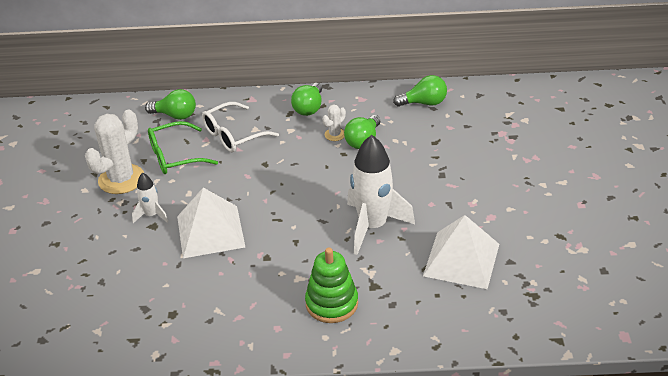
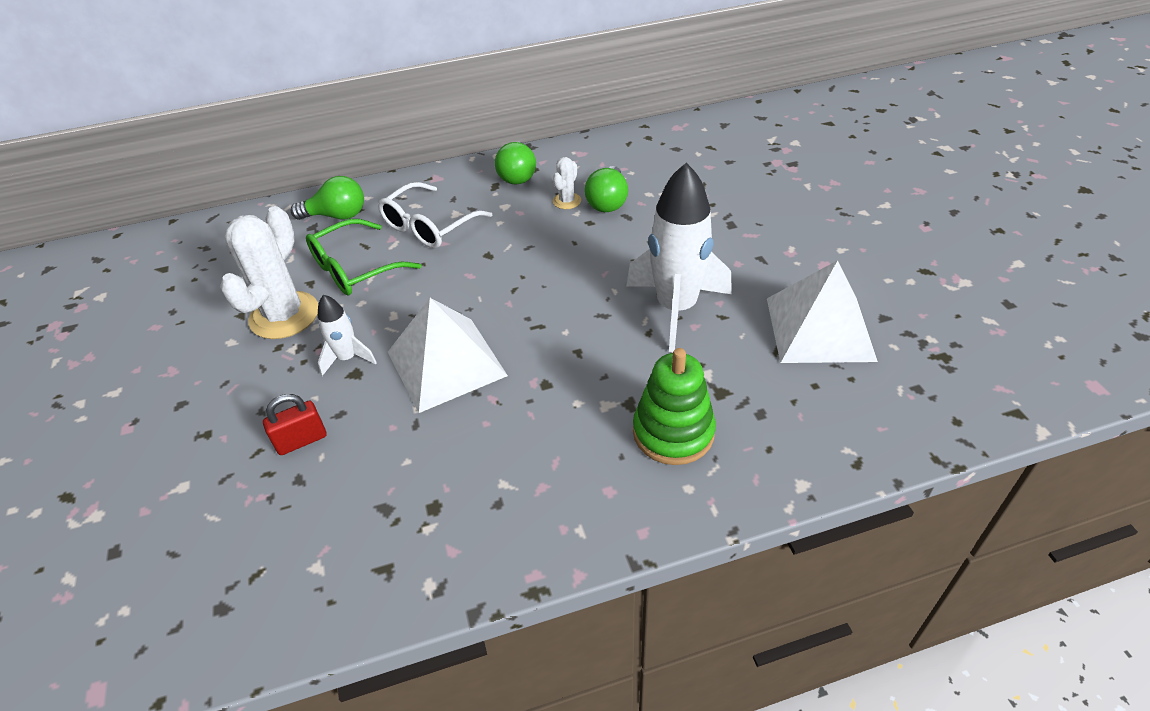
camera: 15 degrees left, 5 degrees up
(109, 259) = (301, 440): none -> red padlock
(424, 103) = (662, 144): green light bulb -> none

